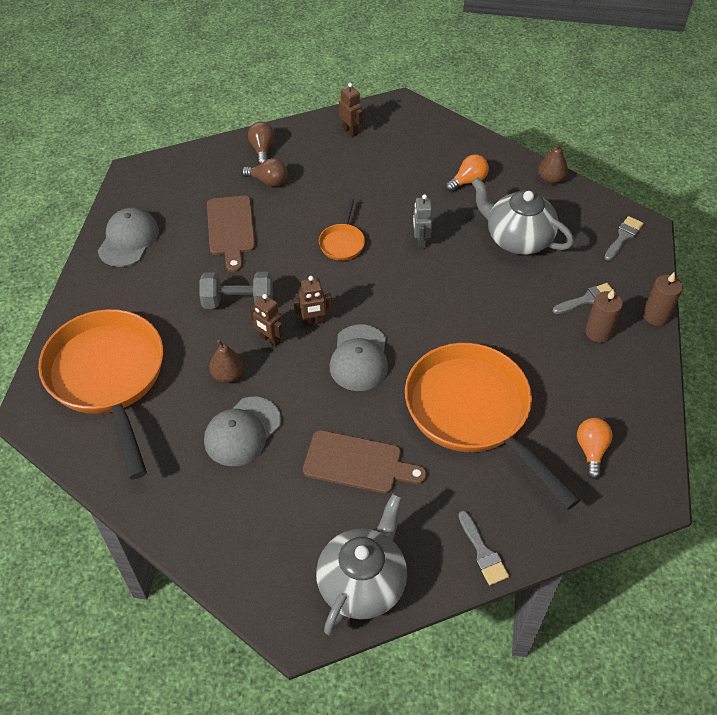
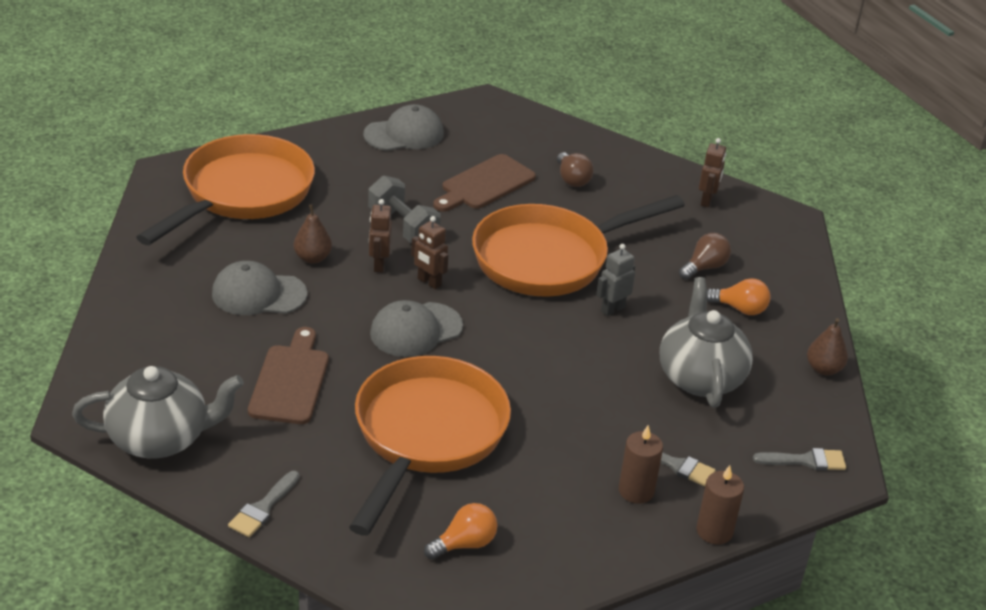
camera: 50 degrees right, 15 degrees down
(262, 149) = (608, 158): brown light bulb -> brown light bulb (704, 267)
(342, 242) = (549, 258): orange pan -> orange pan, size x2.38
(358, 463) = (290, 381): brown cutting board -> brown cutting board turned 150 degrees counterclockwise

